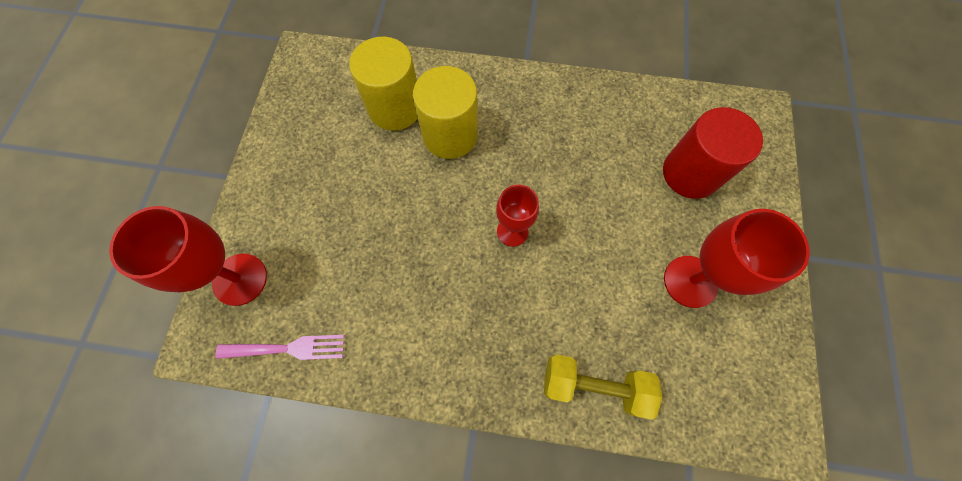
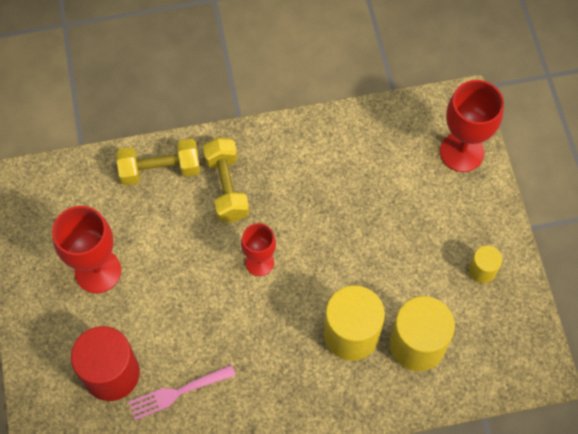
camera: 160 degrees right, 5 degrees down
(287, 349) = (396, 120): pink fork -> pink fork (178, 392)
(299, 150) = (482, 270): none -> yellow cylinder
(520, 332) = (227, 187): none -> yellow dumbbell

